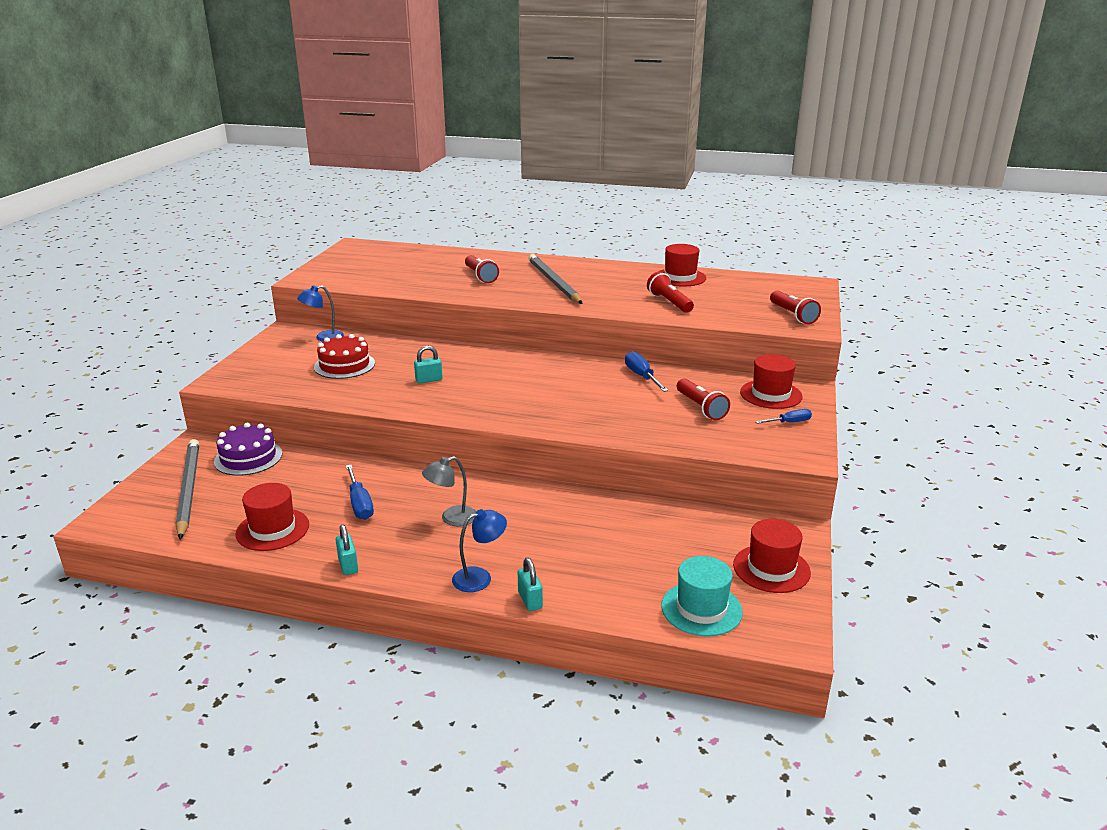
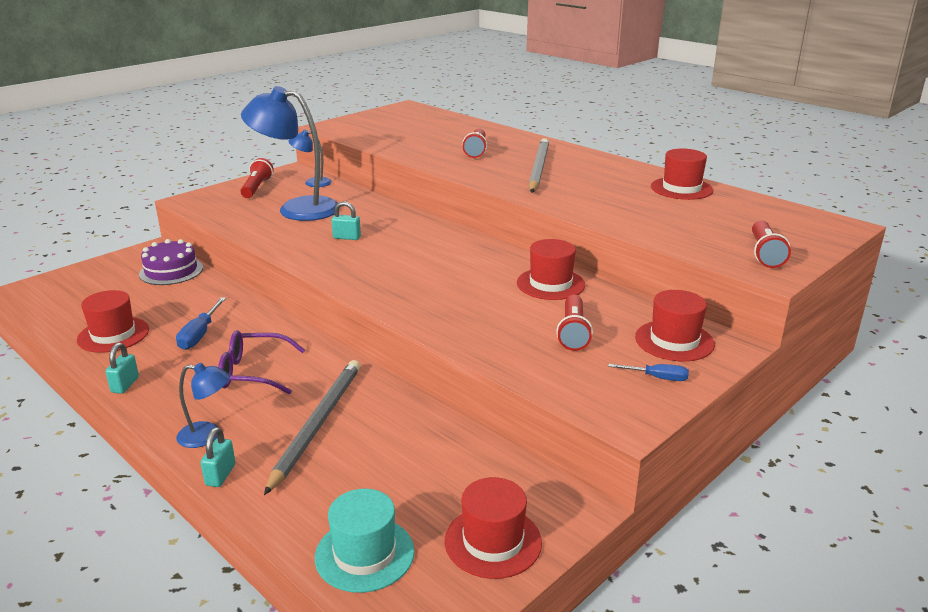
camera: 30 degrees right, 0 degrees up
(188, 489) = (101, 284): grey pencil -> grey pencil (317, 424)
(344, 365) = (297, 209): red cake -> blue lamp
(451, 518) = (253, 372): grey lamp -> purple glasses
(641, 376) = (550, 284): blue screwdriver -> red hat
(669, 302) = (632, 211): red flashlight -> red flashlight (257, 188)

